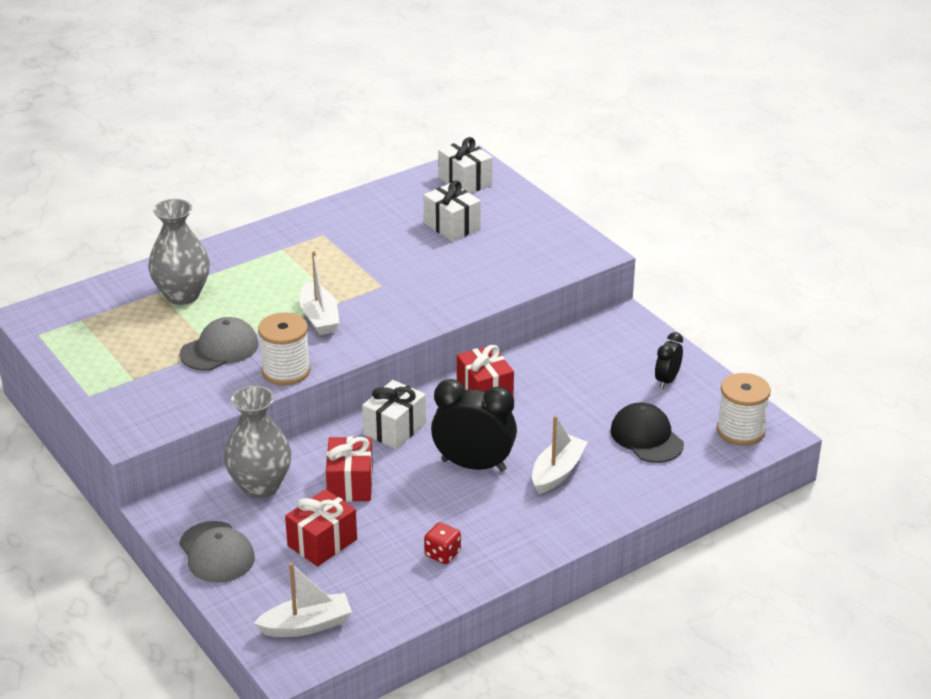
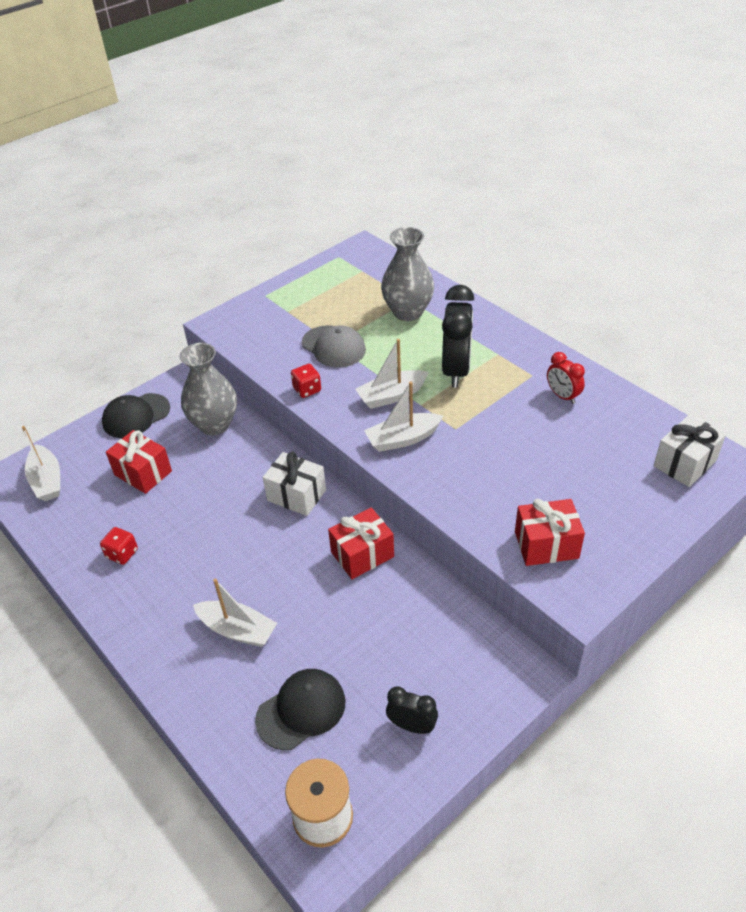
camera: 85 degrees right, 10 degrees up
(216, 552) = (136, 416): grey cap -> black cap
(286, 371) = (307, 389): white spool -> red dice
(350, 484) = (218, 478): red gift -> red gift (546, 545)
(359, 223) = (562, 396): none -> red clock
(385, 317) = (403, 439): none -> white boat
(452, 226) = (585, 465): white gift -> none
(473, 465) = (246, 560): black clock -> black clock (456, 370)

